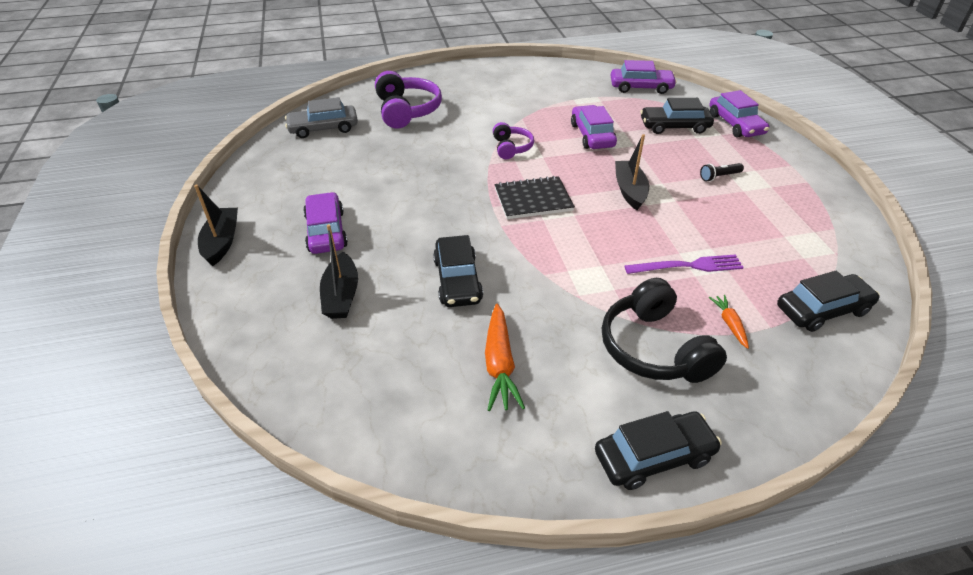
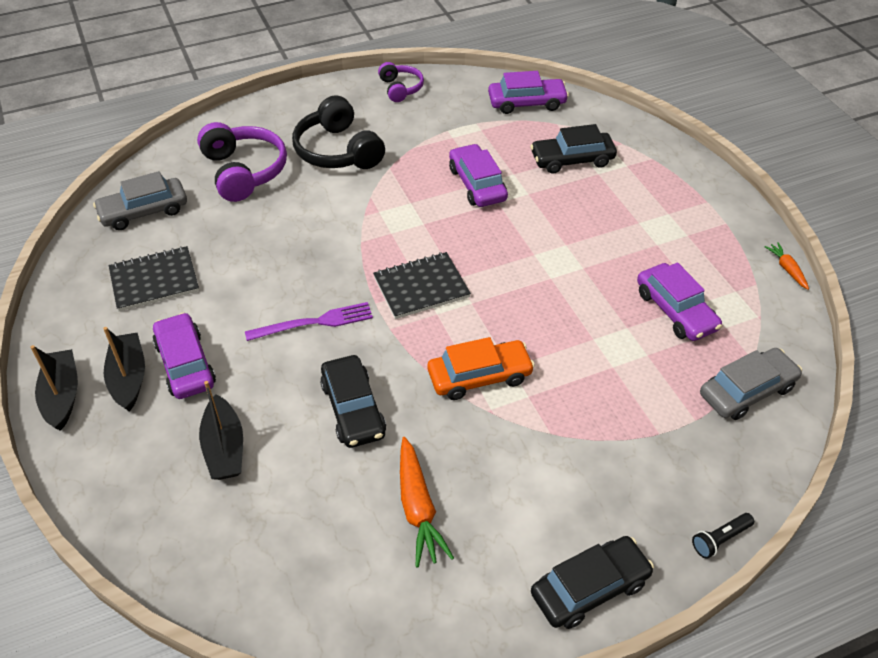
camera: 10 degrees left, 5 degrees up
(318, 173) = (154, 280): none -> black notebook
(511, 148) = (384, 214): purple headphones -> purple headphones (400, 88)
(573, 269) = (479, 376): none -> orange car
(630, 191) = (530, 260): black boat -> black boat (128, 378)
(654, 348) = (577, 464): black headphones -> black headphones (338, 151)
(687, 266) = (603, 355): purple fork -> purple fork (314, 323)
(719, 177) = (629, 228): black flashlight -> black flashlight (720, 539)
(729, 324) = (653, 422): orange carrot -> orange carrot (787, 269)
(735, 124) = (642, 148): purple car -> purple car (675, 310)
(822, 310) = (747, 391): black car -> grey car

